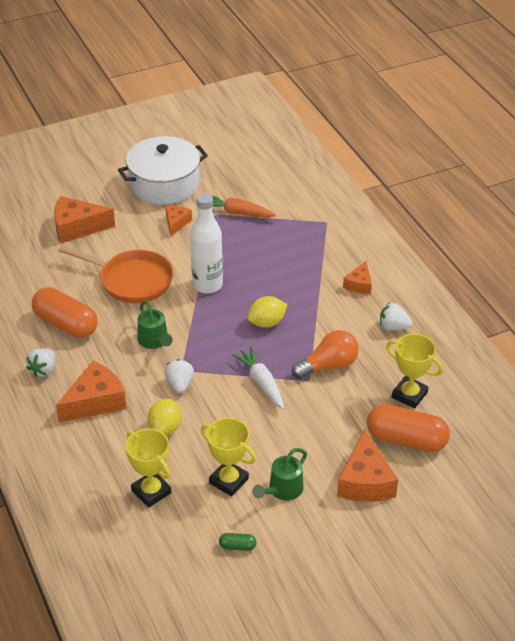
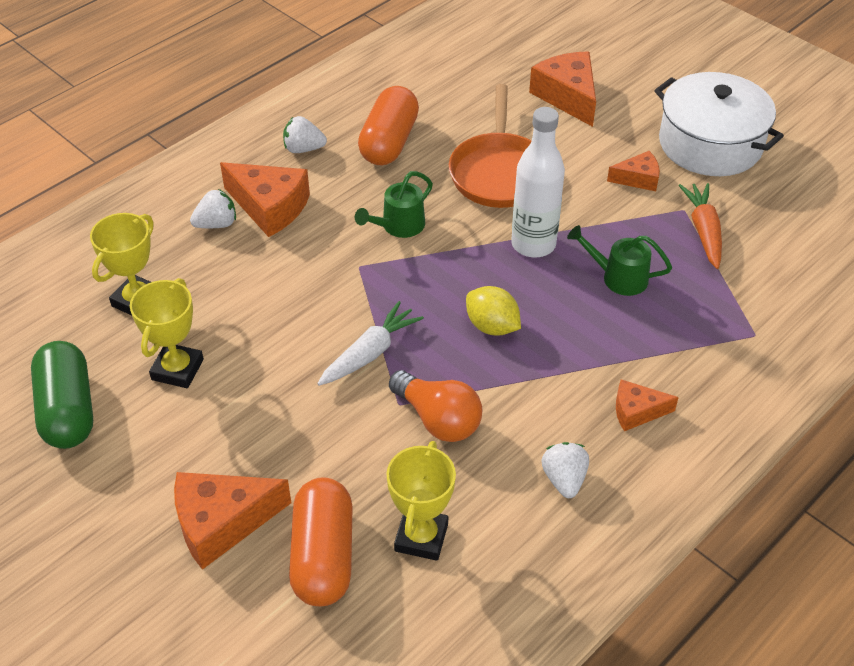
camera: 70 degrees right, 5 degrees up
(165, 428) = (248, 282): yellow lemon -> none
(179, 384) = (331, 272): white strawberry -> white strawberry (216, 224)
(237, 546) = (67, 410): green capsule -> green capsule, size x2.40
(282, 490) = (176, 430): green watering can -> green watering can (617, 277)

